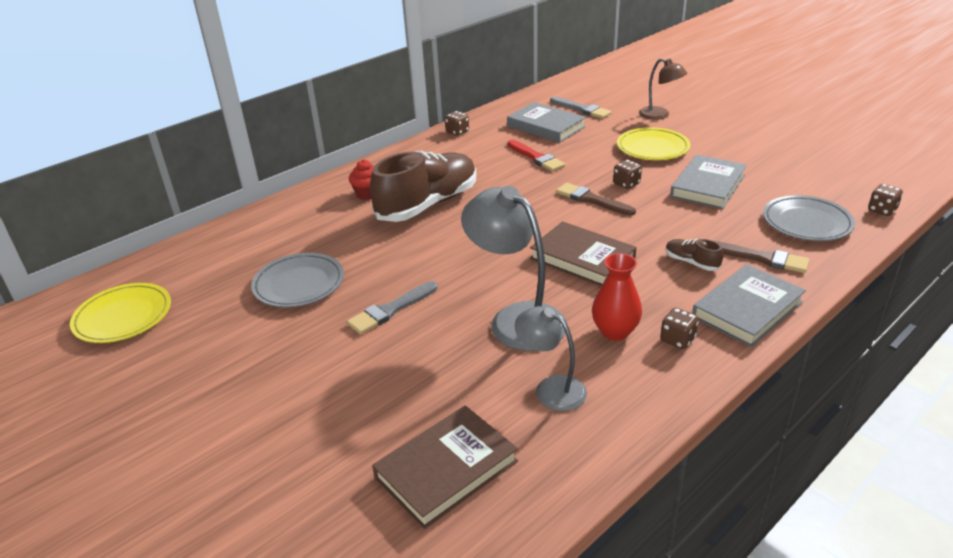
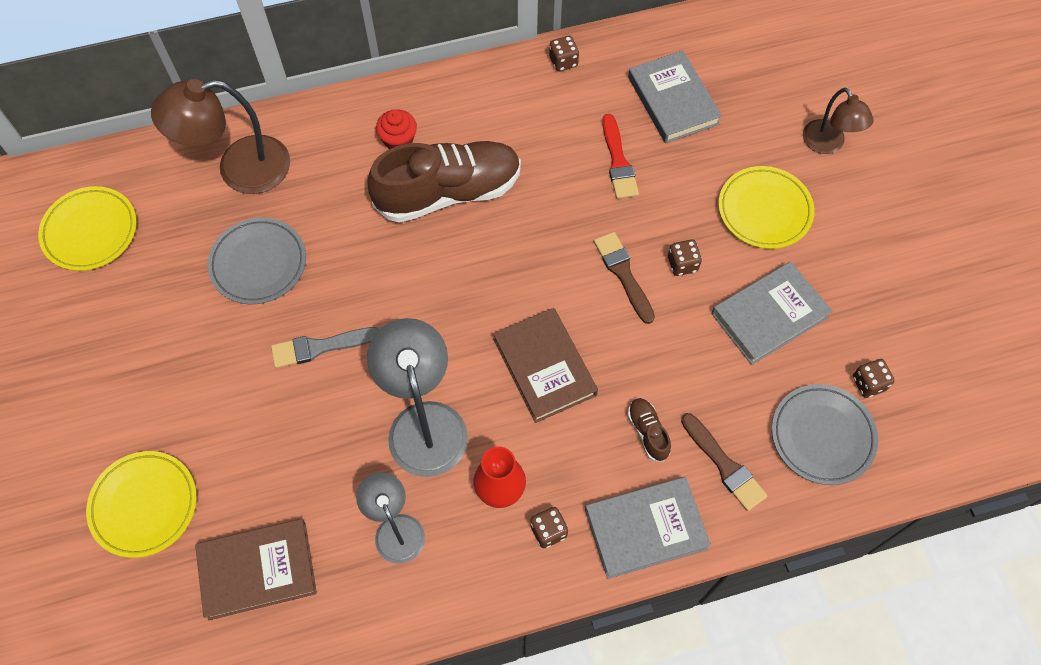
camera: 25 degrees right, 30 degrees up
(245, 244) = (239, 169): none -> brown lamp
(292, 471) = (144, 505): none -> yellow plate
(581, 109) = (742, 83): grey brush -> none
(882, 210) = (926, 460): brown dice -> brown dice (868, 383)

